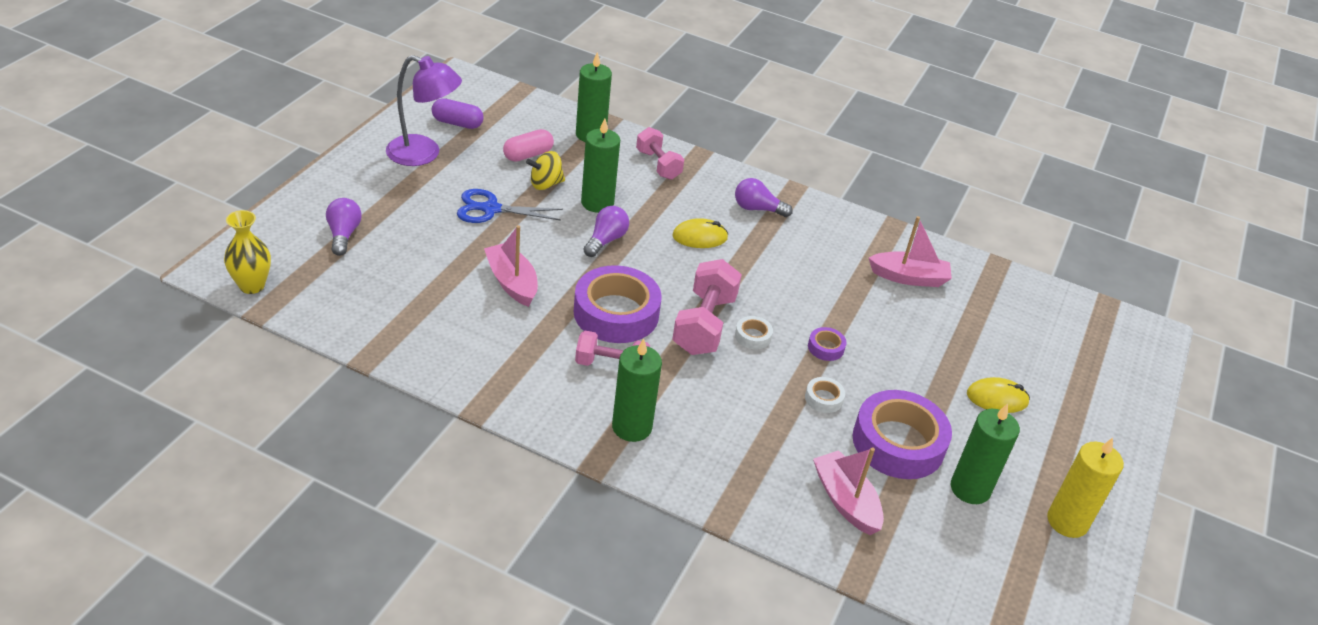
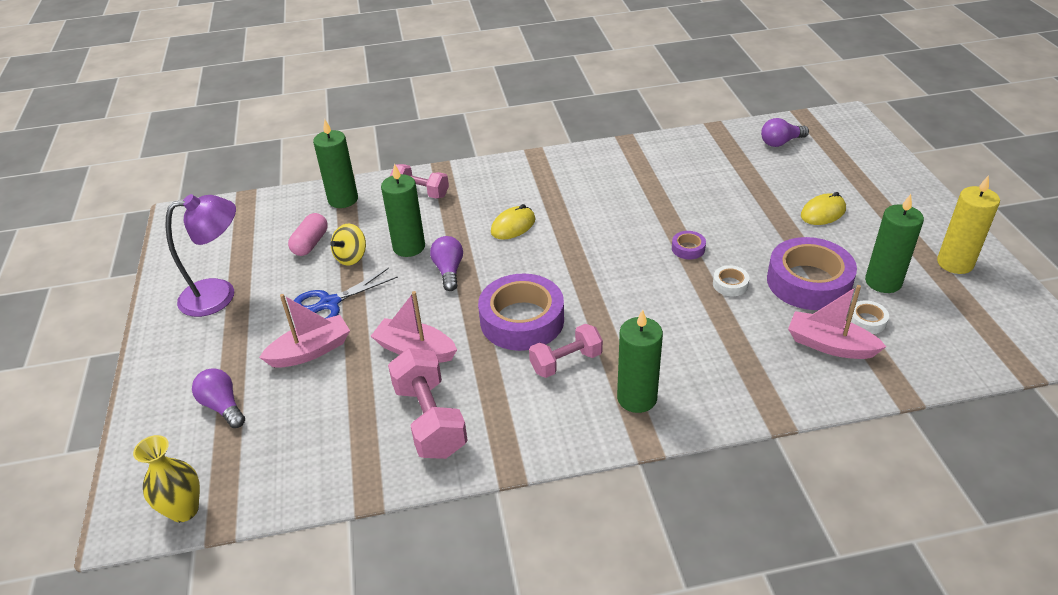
camera: 30 degrees left, 0 degrees up
(457, 123) = (221, 253): purple capsule -> none
(704, 325) = (593, 286): pink dumbbell -> pink dumbbell (430, 420)
(753, 336) = (634, 272): white tape -> white tape (867, 321)
(757, 209) = (528, 182): purple light bulb -> purple light bulb (781, 142)
(909, 277) = (678, 168): pink boat -> pink boat (310, 351)

